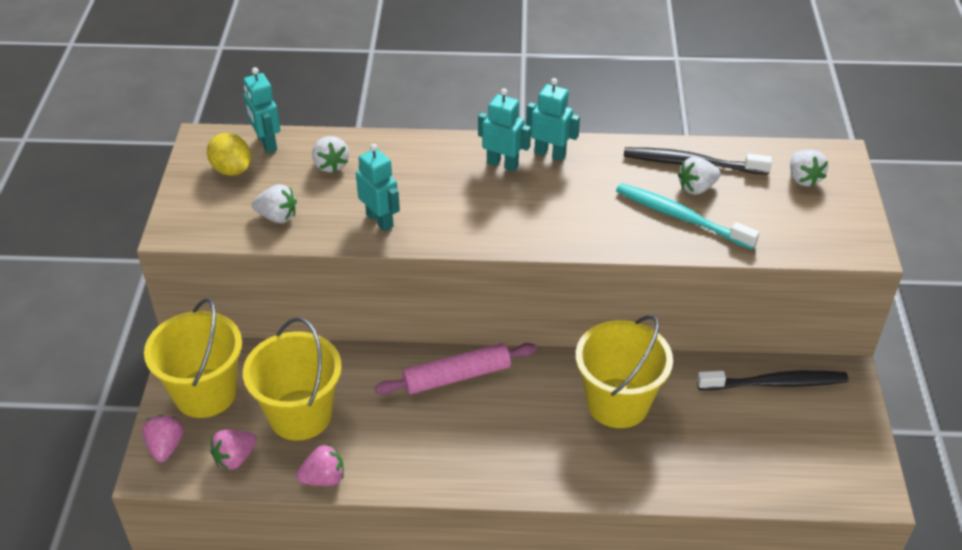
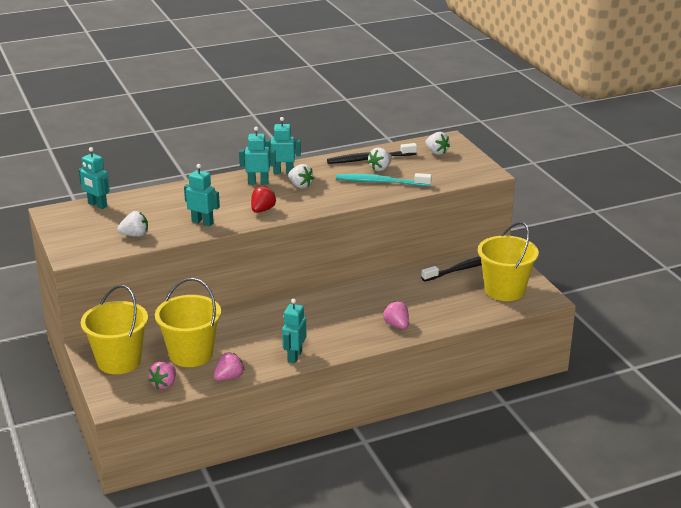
camera: 25 degrees left, 15 degrees down
(166, 447) = (113, 392): pink strawberry -> pink strawberry (397, 325)
(232, 170) = (85, 221): yellow lemon -> none
(330, 165) = (149, 205): white strawberry -> white strawberry (300, 185)
(432, 471) = (294, 356): none -> turquoise robot
(456, 376) = (277, 312): pink rolling pin -> none
(475, 222) = (262, 210): none -> red strawberry
(617, 403) = (382, 299): yellow bucket -> yellow bucket (504, 290)

